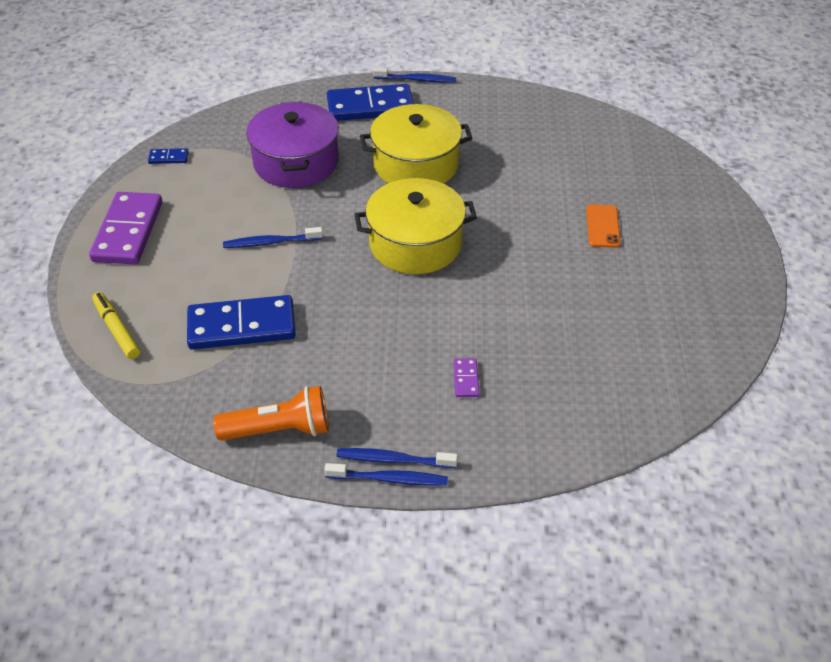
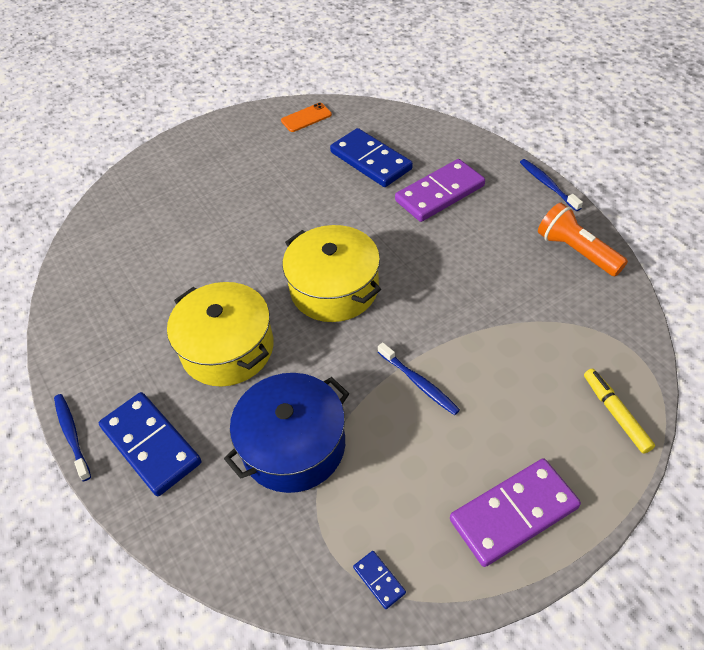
camera: 120 degrees left, 5 degrees up
(117, 330) = (615, 413): yellow marker -> yellow marker turned 135 degrees clockwise
(241, 326) = (522, 333): blue domino -> blue domino (371, 161)
(296, 162) = (293, 445): purple pot -> blue pot
(394, 460) = (533, 190): blue toothbrush -> none
(465, 379) = (440, 193): purple domino -> purple domino, size x2.34
(603, 226) = (225, 201): orange phone -> orange phone (306, 118)

